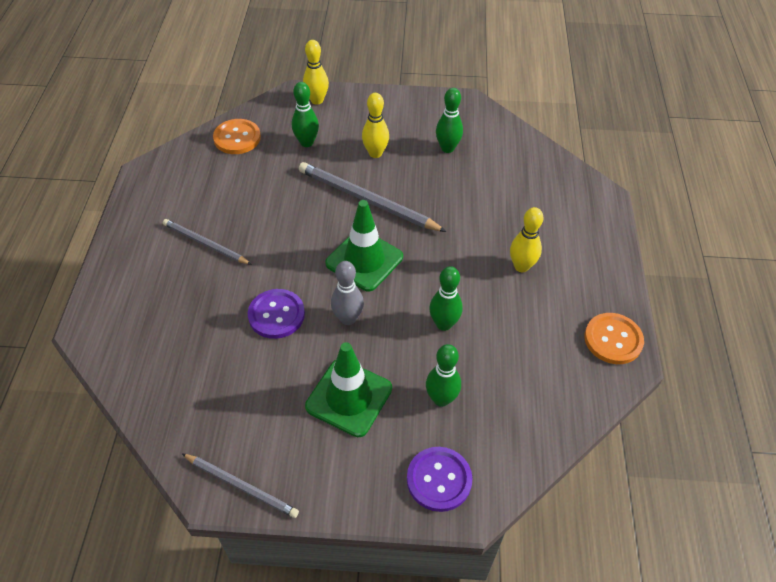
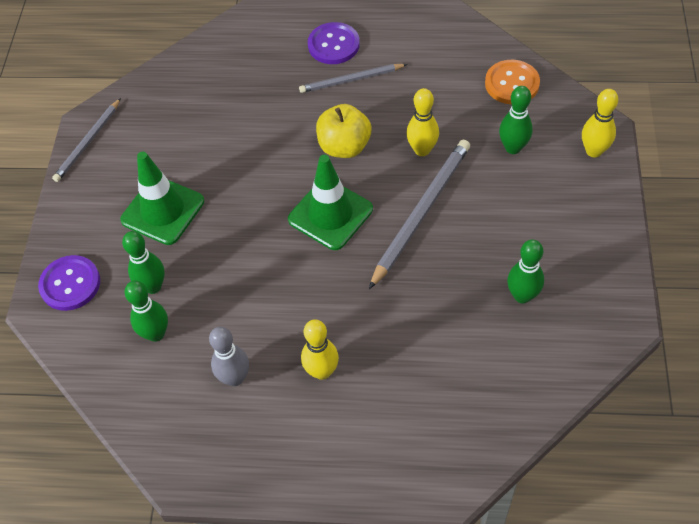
camera: 95 degrees right, 5 degrees up
(205, 244) = (351, 80): grey pencil -> grey pencil turned 135 degrees counterclockwise
(276, 315) = (260, 146): purple button -> purple button (333, 45)
(287, 249) = (344, 146): none -> yellow apple
(348, 318) = (253, 204): grey bowling pin -> grey bowling pin (235, 378)
(375, 153) = (503, 217): yellow bowling pin -> yellow bowling pin (422, 150)
(444, 324) = (242, 289): green bowling pin -> green bowling pin (156, 334)
(613, 339) = (211, 462): orange button -> none

